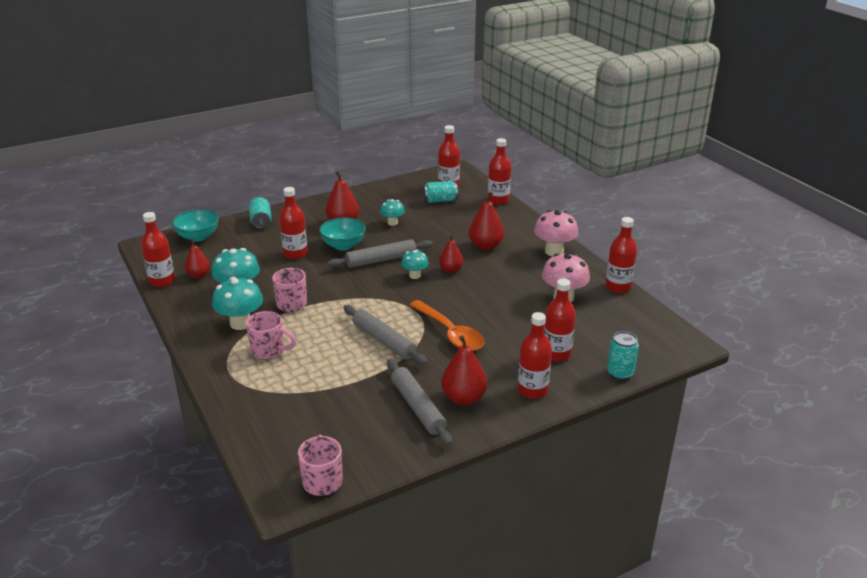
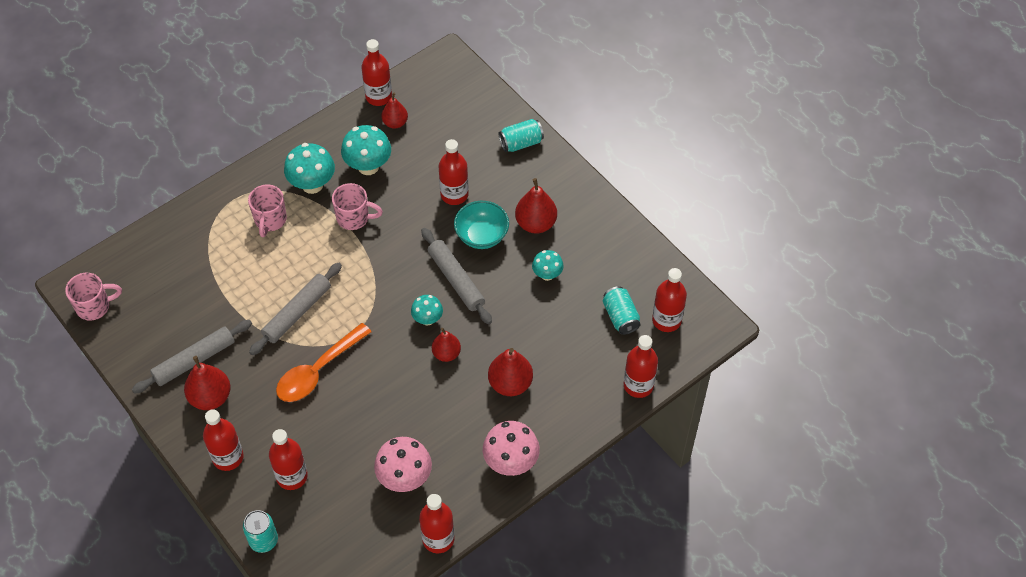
camera: 80 degrees right, 25 degrees up
(198, 237) = (474, 96): turquoise bowl -> none

